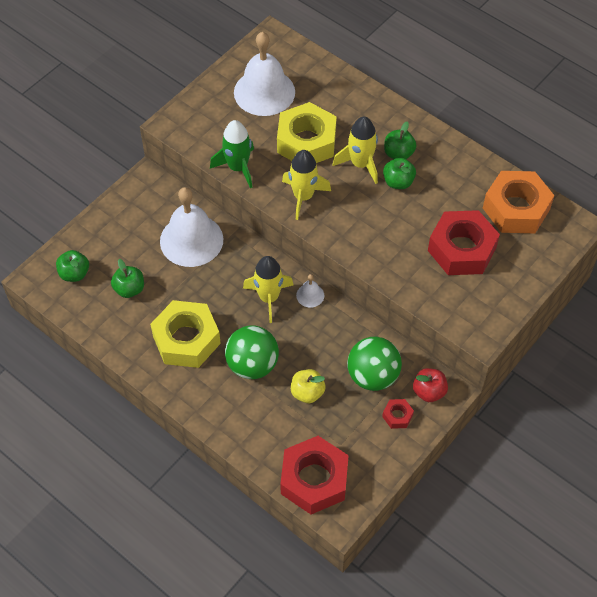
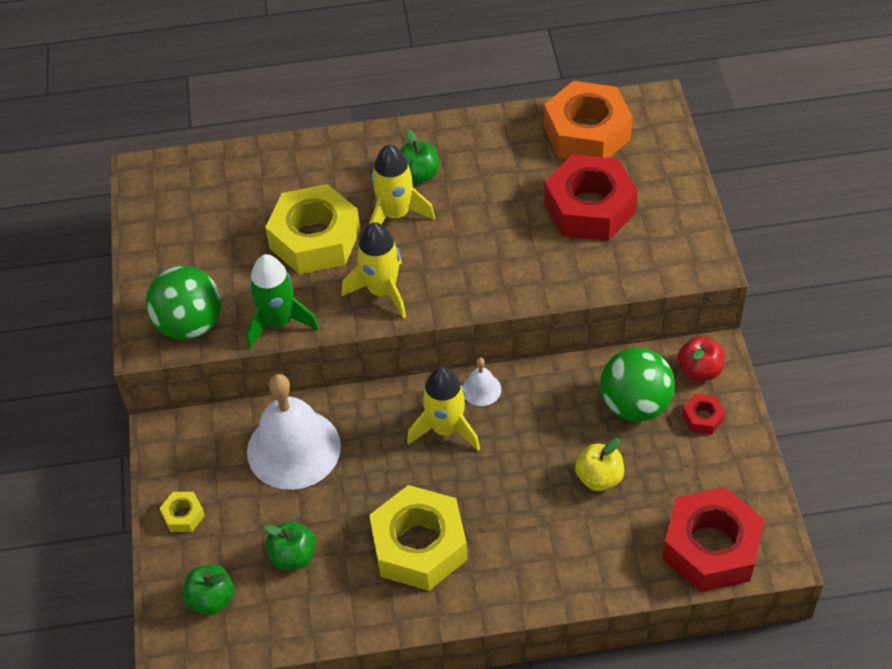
camera: 45 degrees left, 5 degrees down
(109, 224) = (183, 515): none -> yellow nut
(252, 365) = (515, 504): green ball -> green ball (190, 325)
(264, 92) = (207, 229): white bell -> none
(398, 182) = (453, 200): green apple -> none

